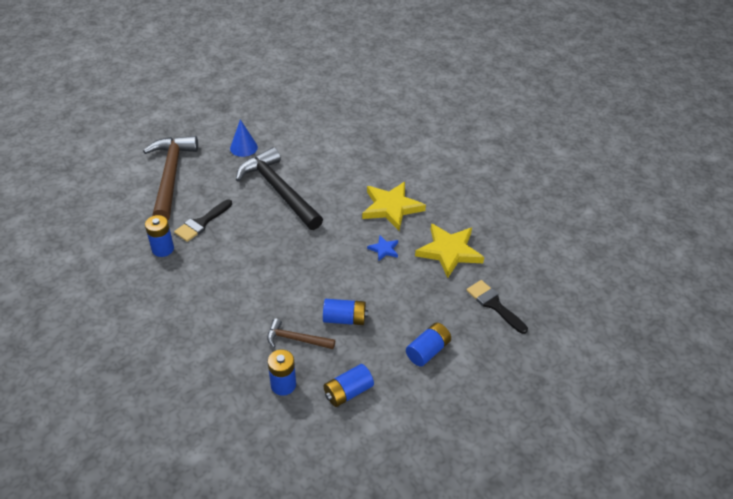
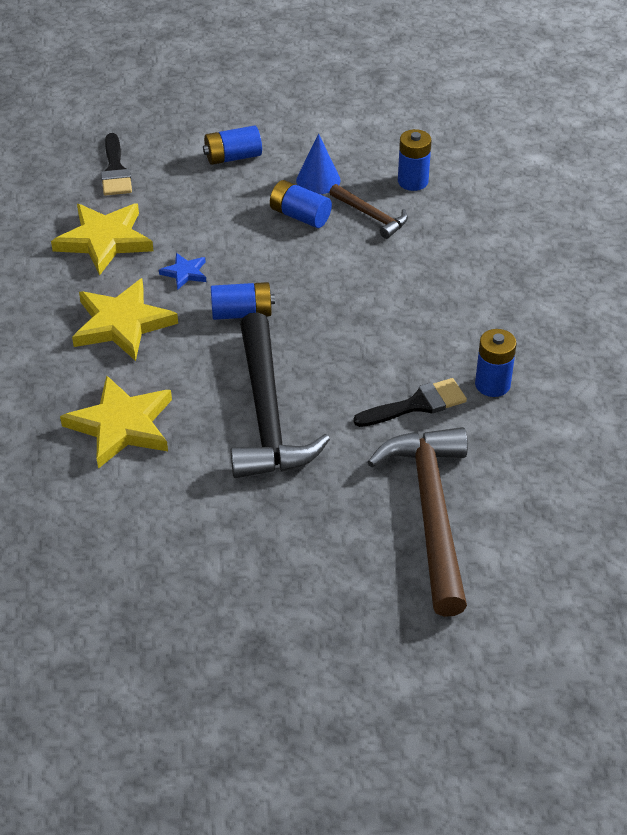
camera: 150 degrees left, 0 degrees up
(171, 176) = (431, 512): brown hammer -> brown hammer turned 150 degrees clockwise
(243, 147) = (273, 524): blue cone -> blue cone (318, 180)
(346, 161) = (121, 425): none -> yellow star
(348, 392) = (347, 153): blue battery -> blue battery (242, 313)

